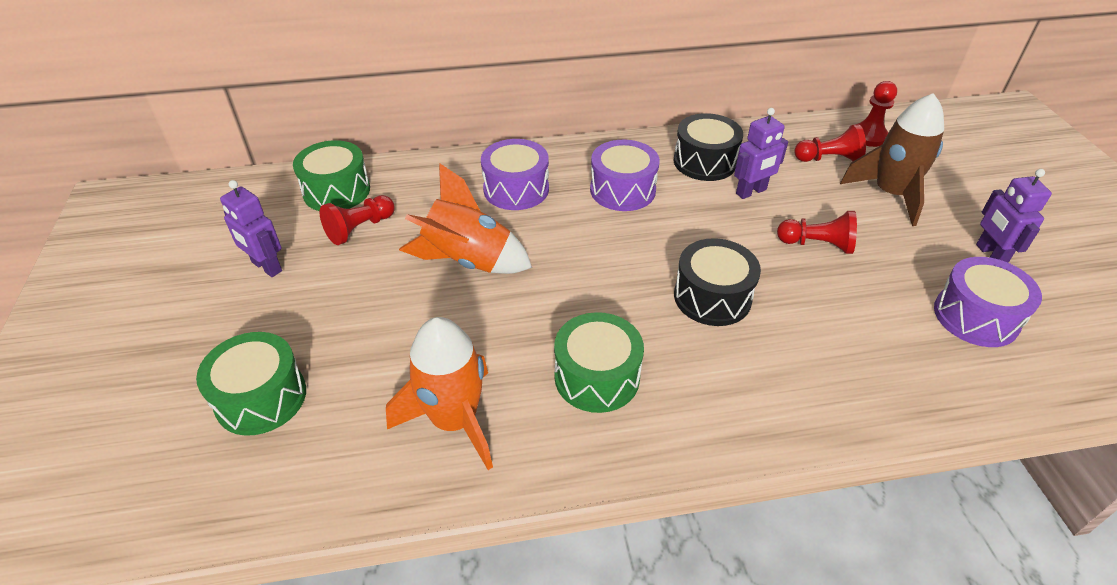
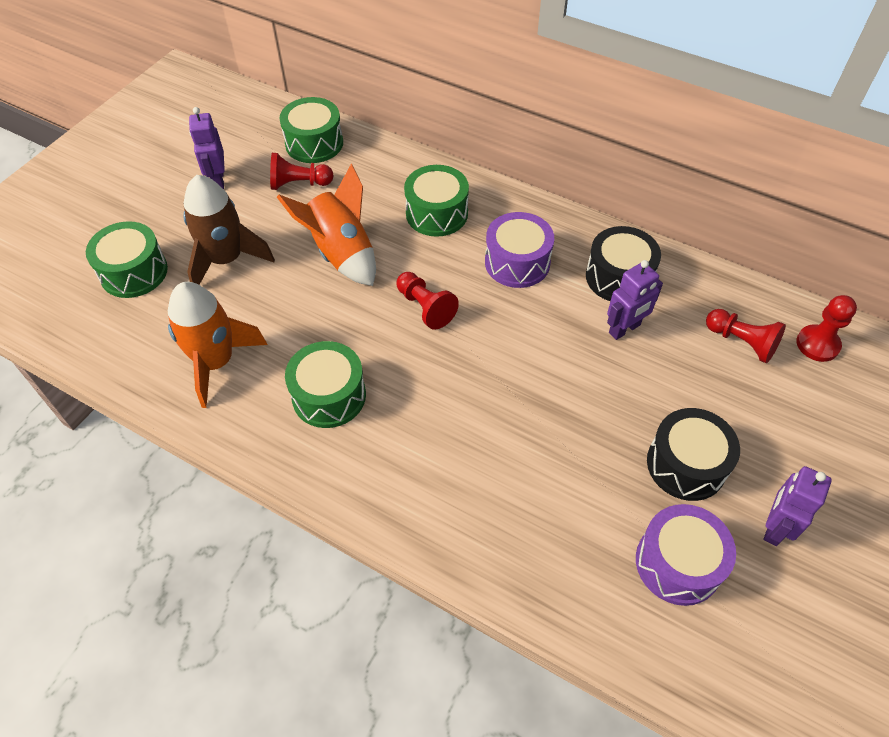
camera: 40 degrees right, 10 degrees up
(516, 189) = (436, 213): purple drum -> green drum
(712, 297) = (478, 395): black drum -> black drum (686, 464)
(751, 192) = (624, 329): purple robot -> purple robot turned 45 degrees counterclockwise
(817, 244) = (621, 410): red pawn -> red pawn (425, 307)
(890, 194) = (756, 411): brown rocket -> brown rocket (226, 260)

